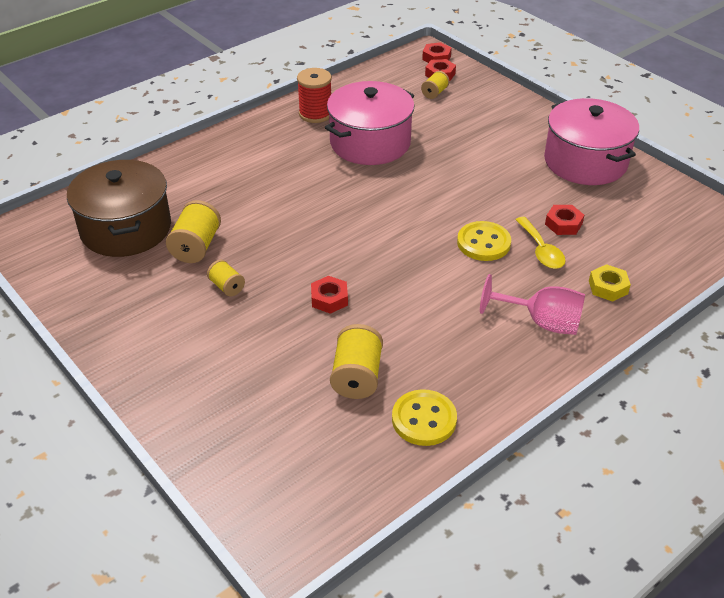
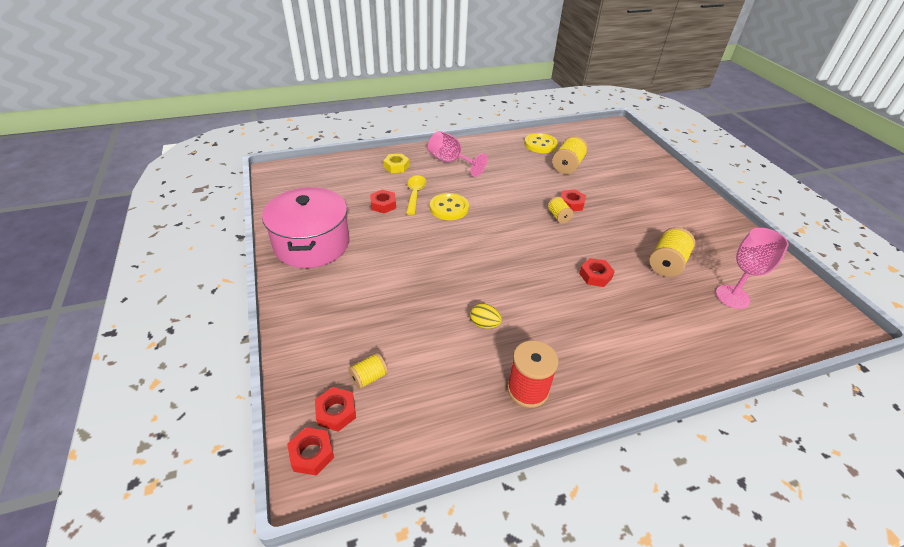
camera: 160 degrees left, 0 degrees up
(126, 229) = (732, 296): brown pot -> pink goblet
(227, 287) = (641, 228): yellow spool -> yellow spool (558, 216)
(278, 210) = (595, 276): none -> red nut
(370, 143) = (484, 324): pink pot -> yellow egg

